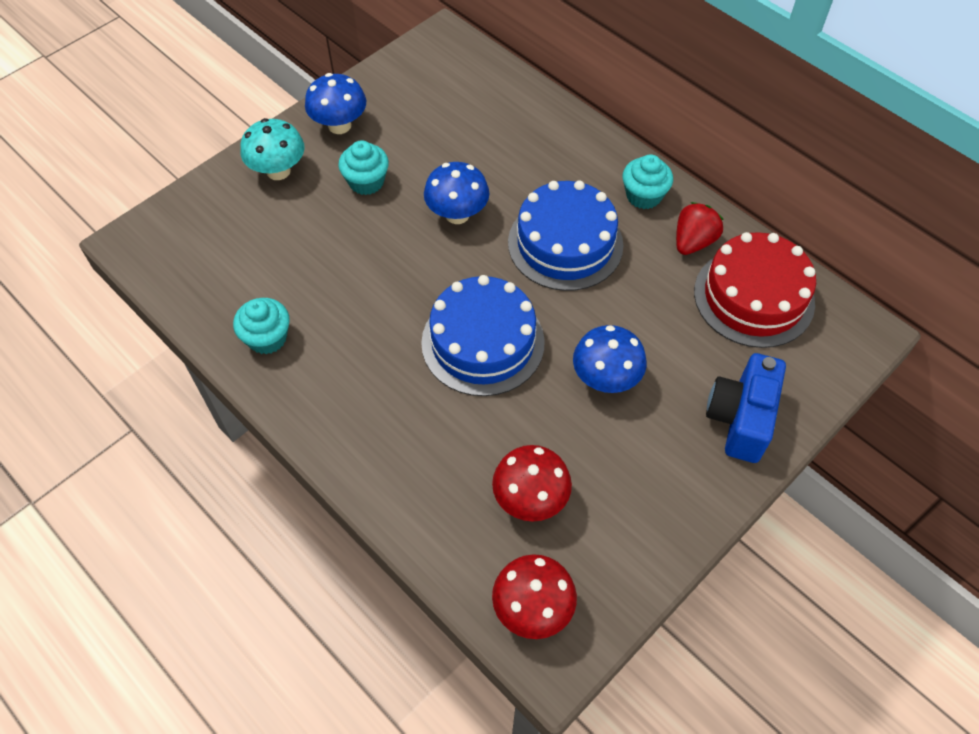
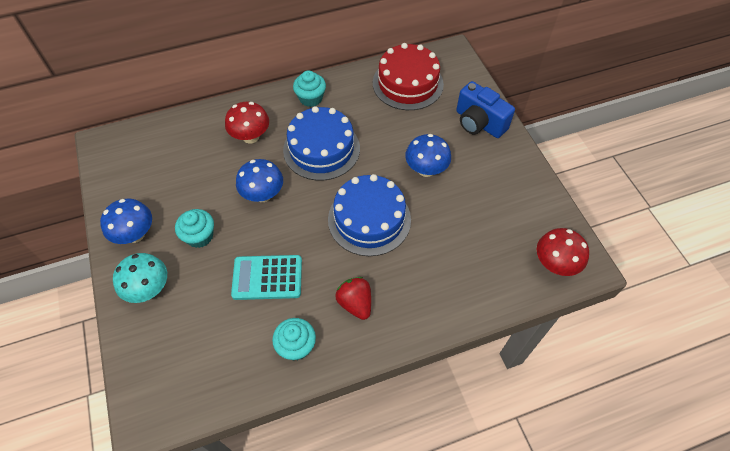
camera: 65 degrees left, 0 degrees up
(343, 270) = (267, 277): none -> turquoise calculator
(530, 499) = (487, 238): red mushroom -> red mushroom (251, 137)
(693, 242) = (357, 91): red strawberry -> red strawberry (355, 303)

